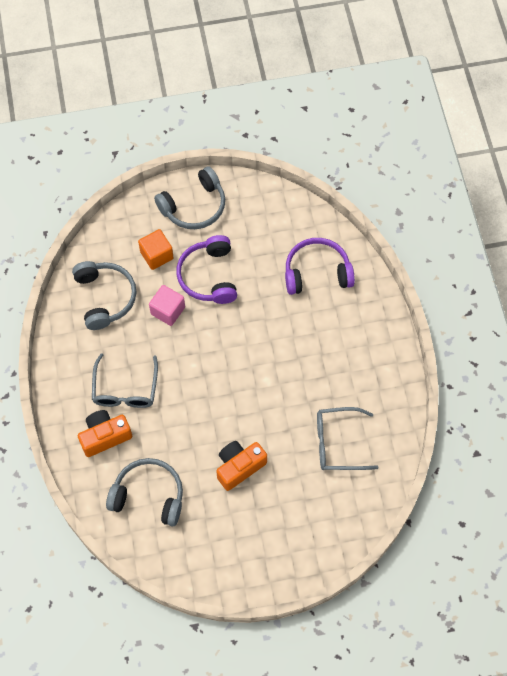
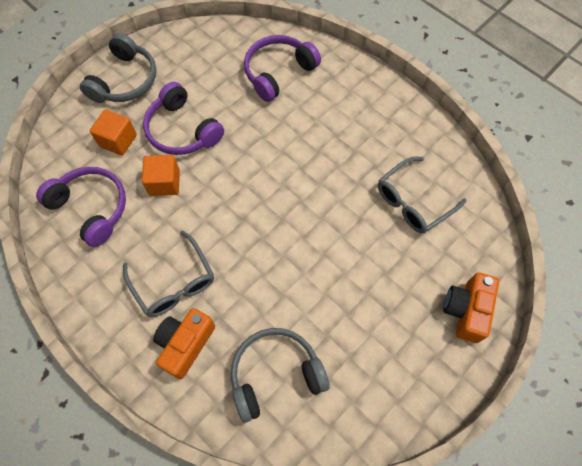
camera: 35 degrees left, 0 degrees up
(105, 297) = (91, 208): grey headphones -> purple headphones
(168, 311) = (164, 183): pink cube -> orange cube
(239, 467) = (342, 283): orange camera -> orange camera (466, 310)

